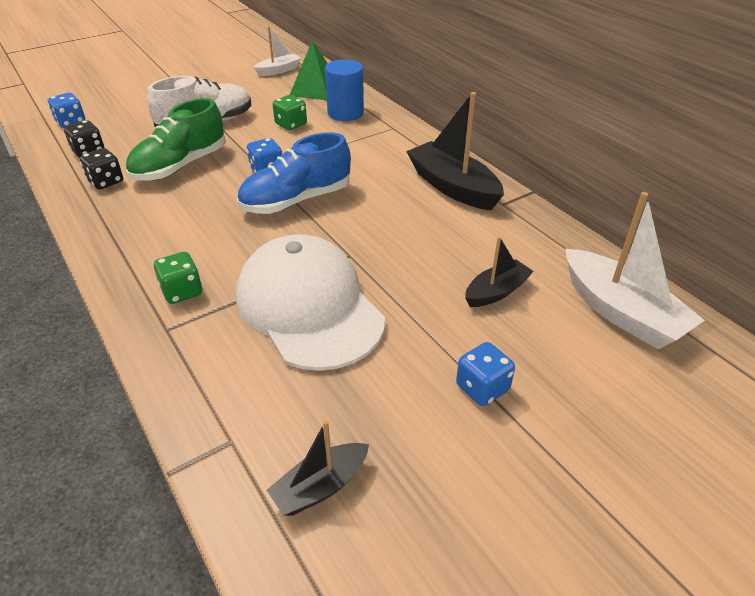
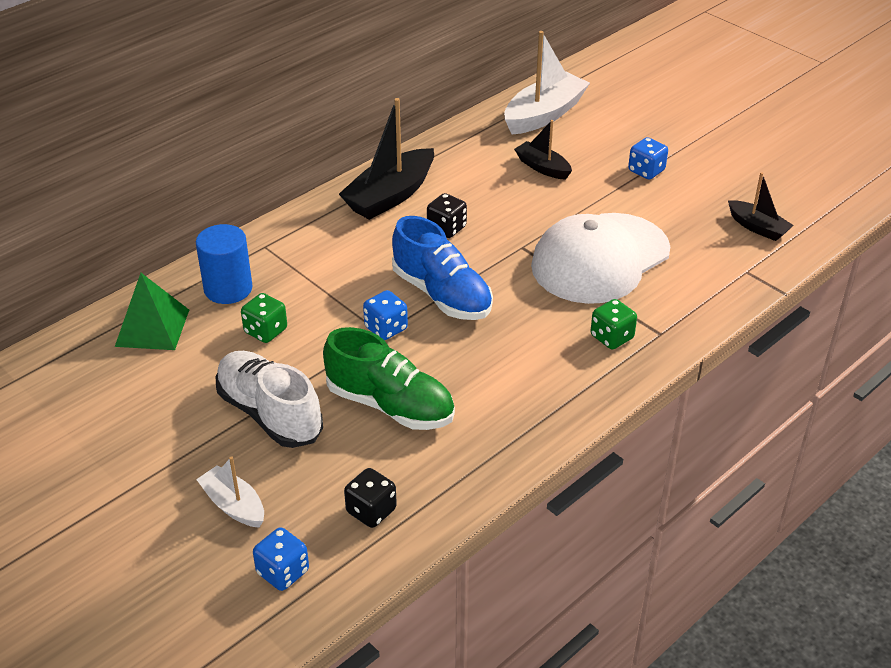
camera: 100 degrees left, 0 degrees up
(106, 182) = (442, 463): black dice -> black dice (446, 228)
(279, 70) = (80, 379): white boat -> white boat (233, 505)

